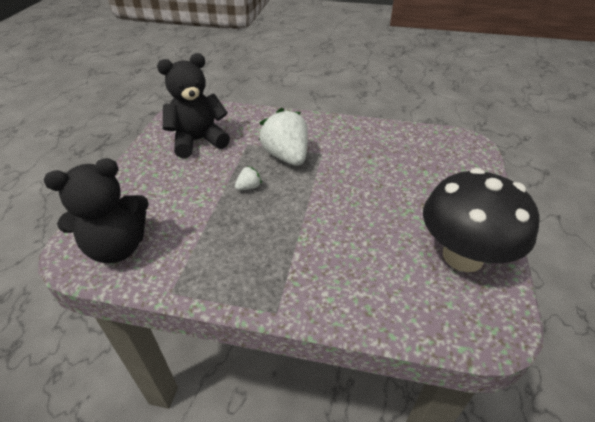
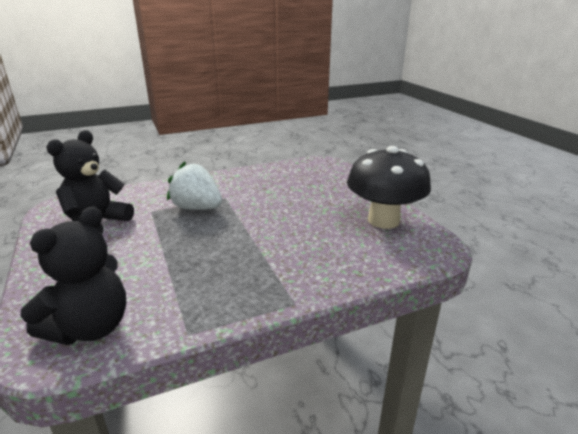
camera: 35 degrees left, 15 degrees down
(249, 187) = (184, 238): white strawberry -> none

